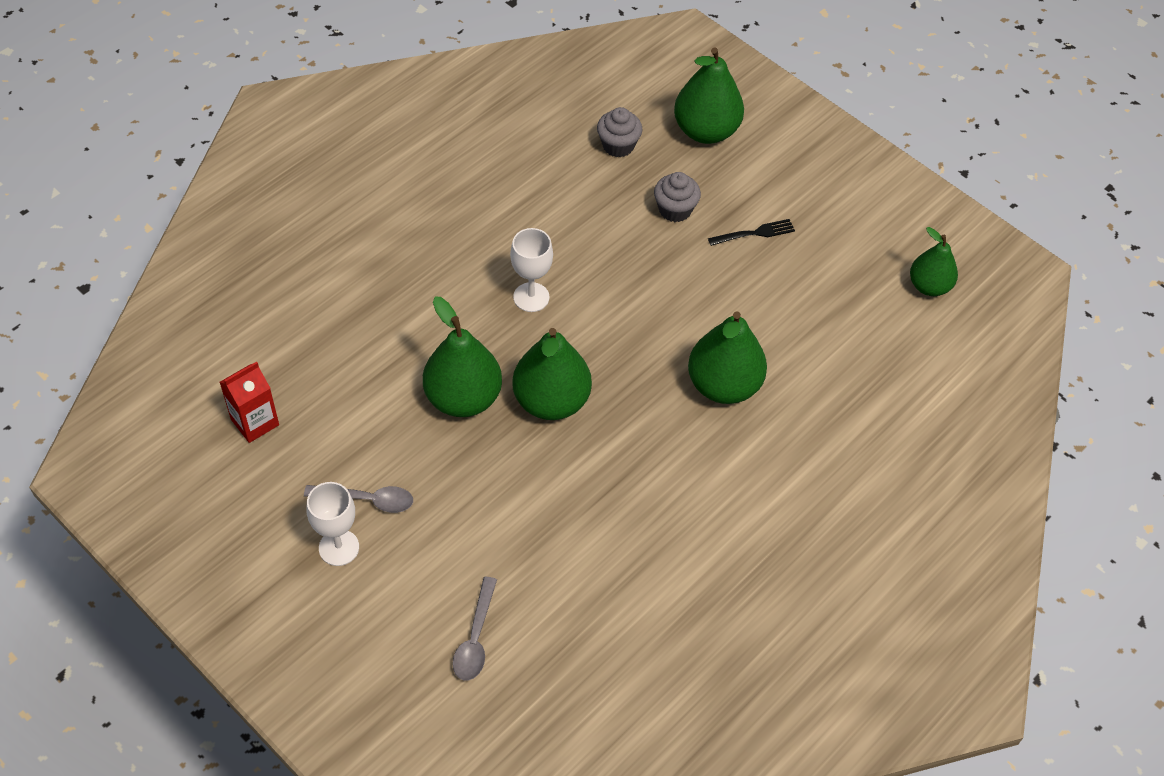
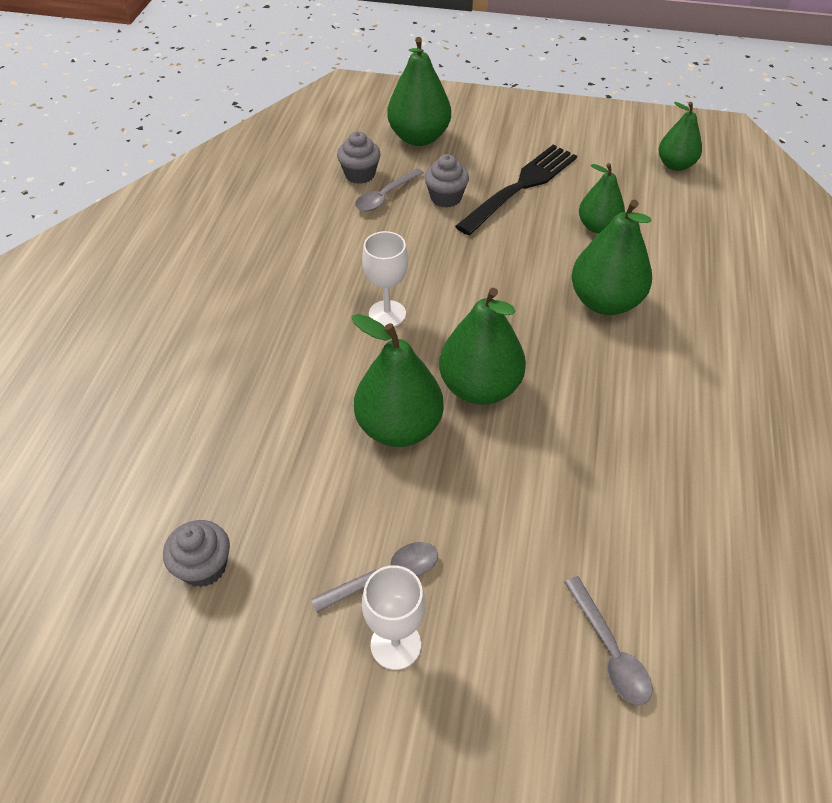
camera: 30 degrees left, 5 degrees down
(255, 422) = (204, 566): red carton -> grey cupcake
(622, 180) = (385, 196): none -> grey spoon
(754, 233) = (521, 187): black fork -> black fork, size x2.09
(787, 311) = (598, 227): none -> green pear

